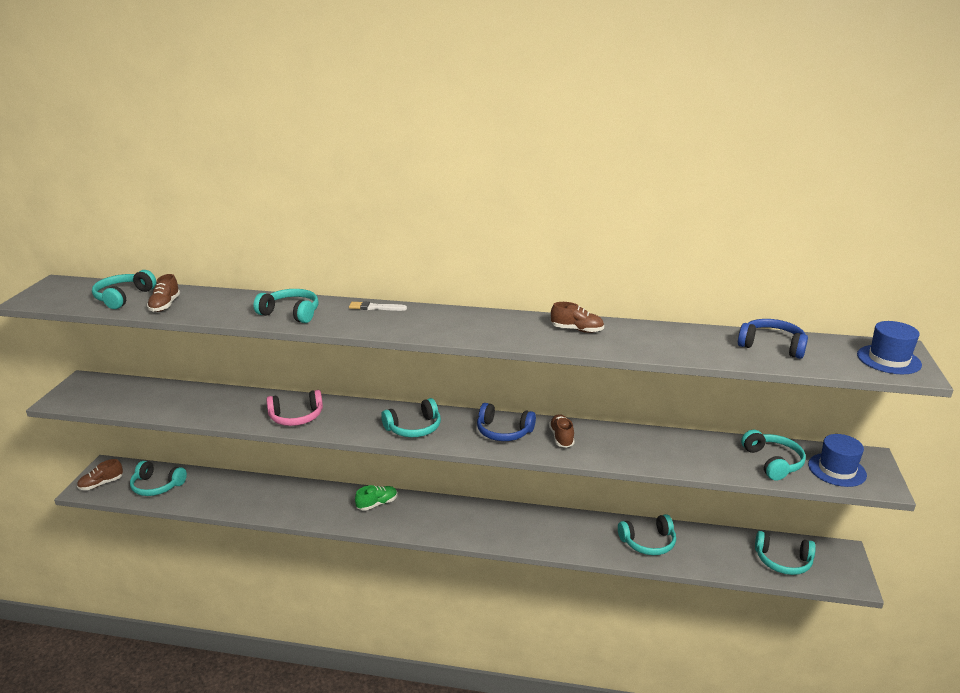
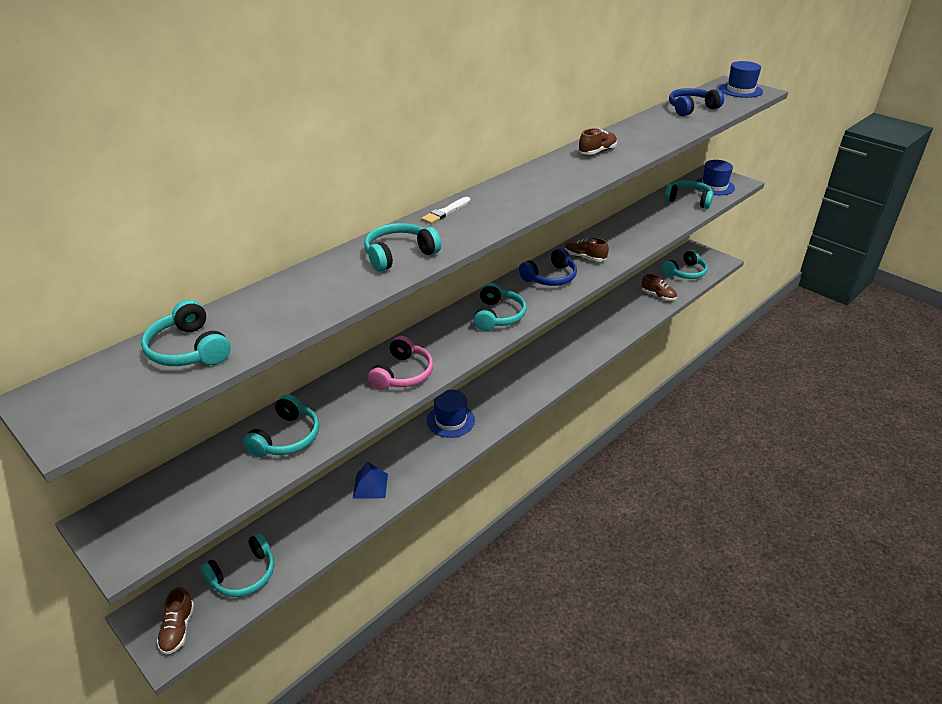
camera: 55 degrees left, 10 degrees up
(165, 305) = (263, 324): brown shoe -> brown shoe (658, 296)
(273, 498) = (370, 486): none -> blue pyramid
(377, 504) = (450, 420): green shoe -> blue hat
(648, 542) = (625, 311): turquoise headphones -> turquoise headphones (286, 437)

